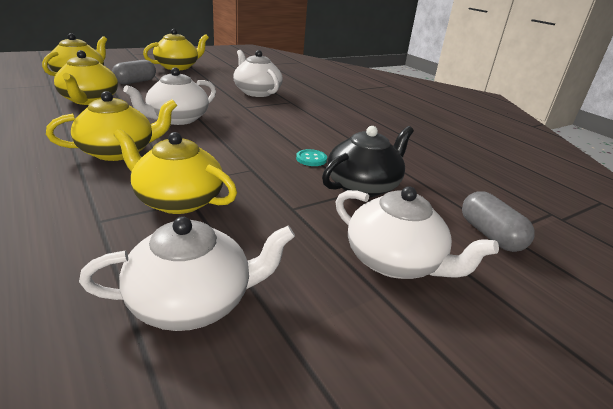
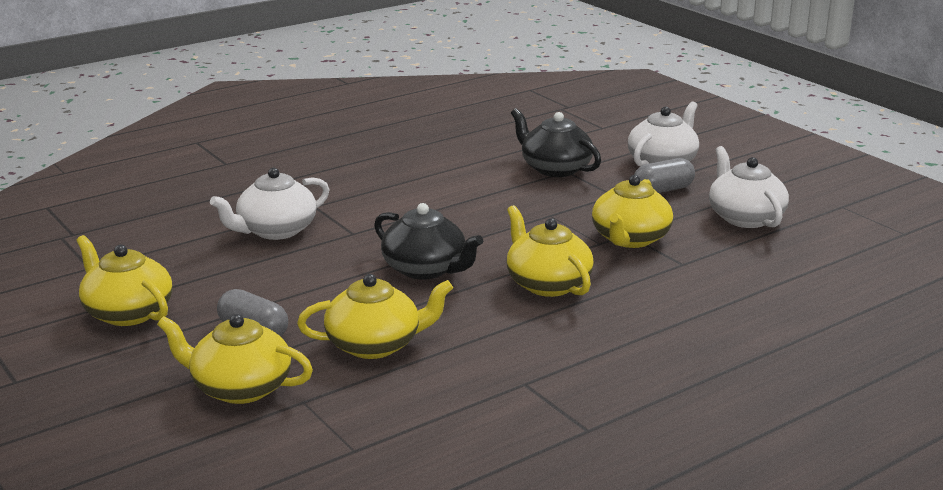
camera: 90 degrees left, 5 degrees down
(177, 119) = (425, 269): white teapot -> black teapot
(311, 159) = (509, 189): turquoise button -> none
(490, 235) = (608, 132): grey capsule -> grey capsule (663, 190)

